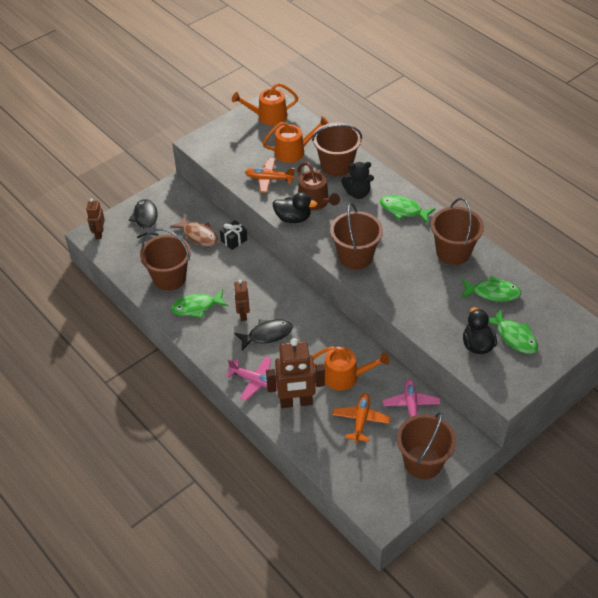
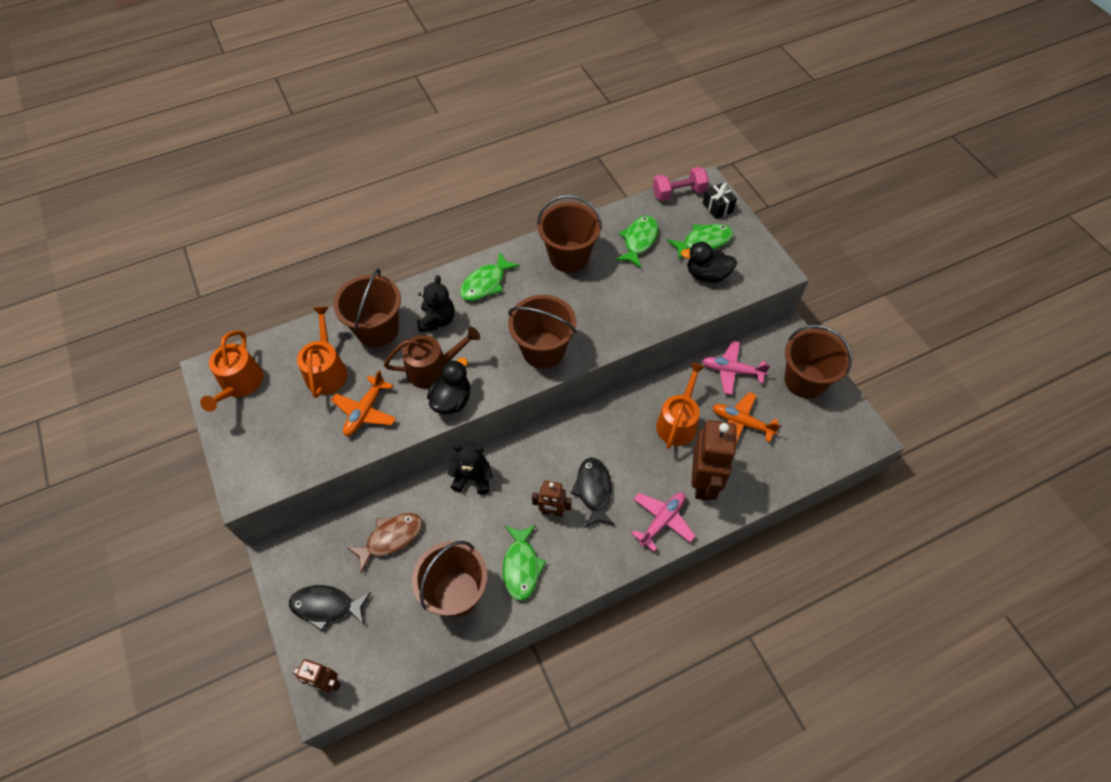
camera: 75 degrees left, 10 degrees up
(234, 240) = (418, 494): black gift -> black gift (717, 207)
(255, 265) = (473, 478): none -> black teddy bear
(564, 310) = (678, 193): none -> pink dumbbell

